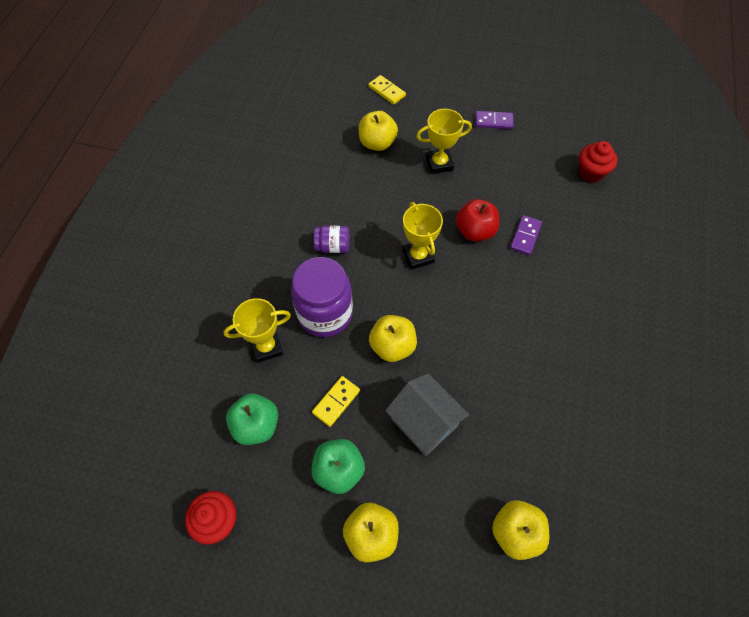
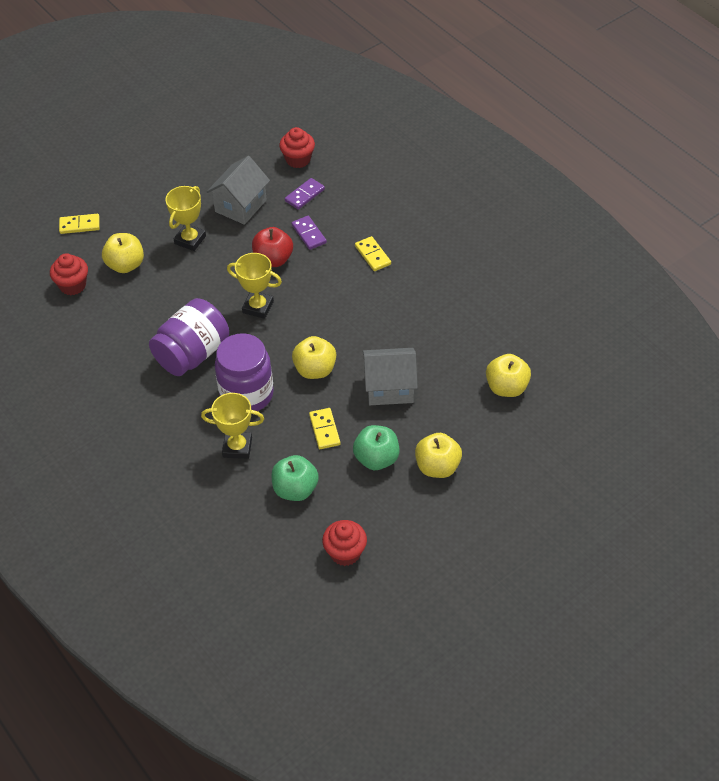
camera: 50 degrees left, 10 degrees down
(266, 347) = (237, 447): yellow trophy -> yellow trophy turned 75 degrees clockwise
(330, 127) = (73, 285): none -> red cupcake
(333, 246) = (192, 354): purple jar -> purple jar, size x1.98
(493, 121) = (189, 180): purple domino -> purple domino (305, 195)
(504, 170) = (240, 206): none -> grey house
(552, 299) = (372, 255): none -> yellow domino

